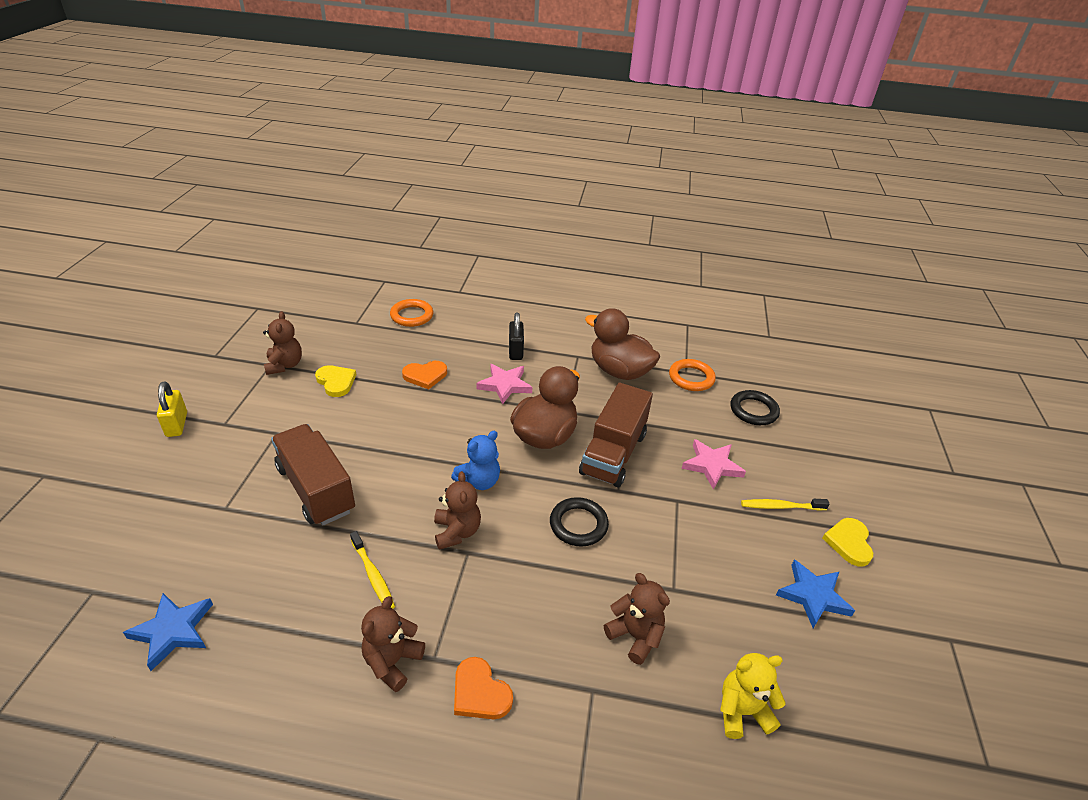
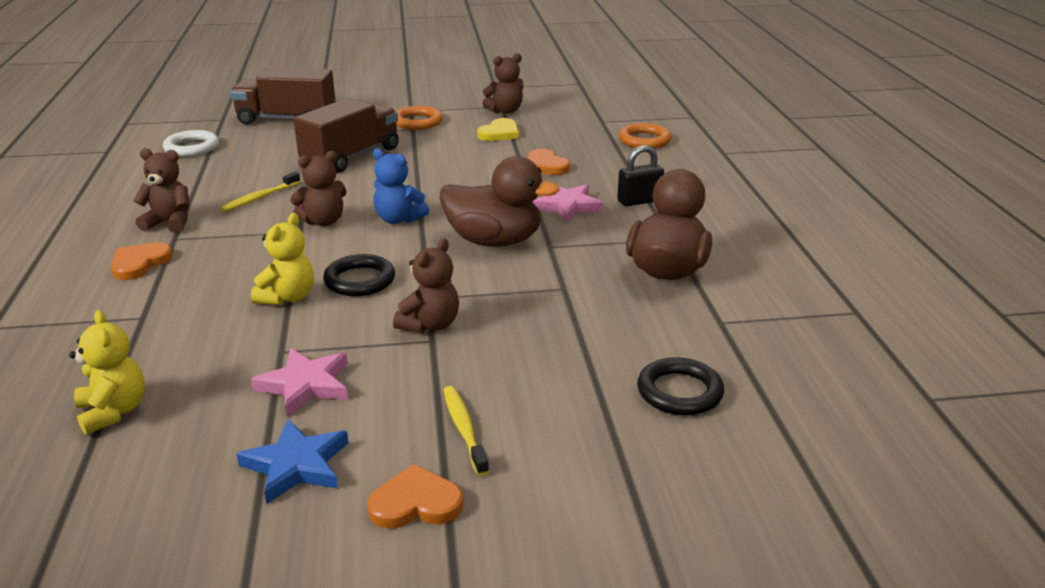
camera: 75 degrees right, 10 degrees down
(172, 631) = (191, 147): blue star -> white ring
(177, 424) = (399, 97): yellow padlock -> none
(591, 575) = (287, 297): none -> yellow teddy bear
(613, 453) = (492, 286): brown truck -> brown truck (286, 119)
(635, 636) = (210, 333): brown teddy bear -> brown teddy bear (430, 325)
(691, 378) = (710, 327): orange ring -> orange ring (417, 122)
(712, 465) = (517, 361): pink star -> pink star (305, 385)
(849, 543) = (415, 503): yellow heart -> orange heart

